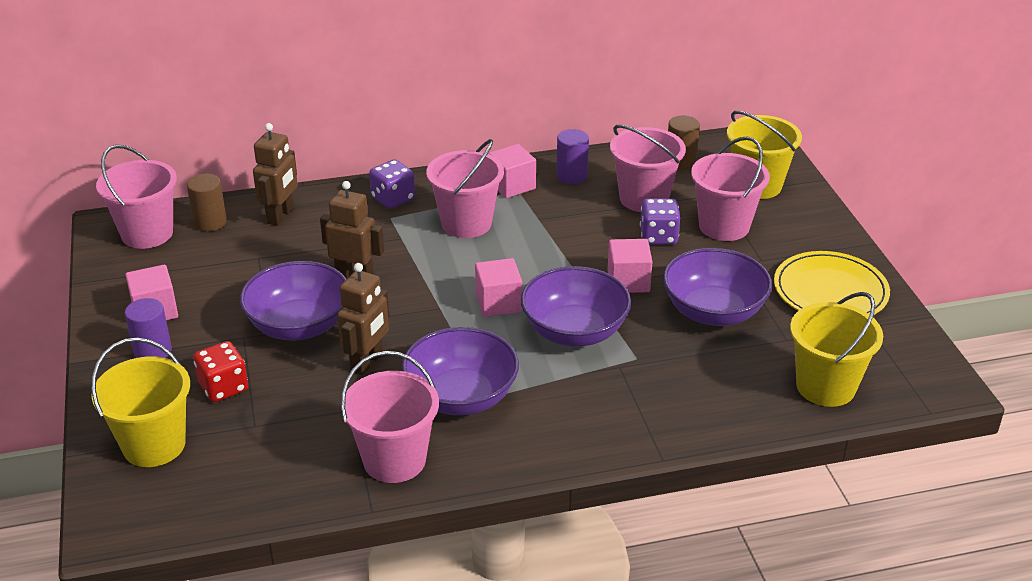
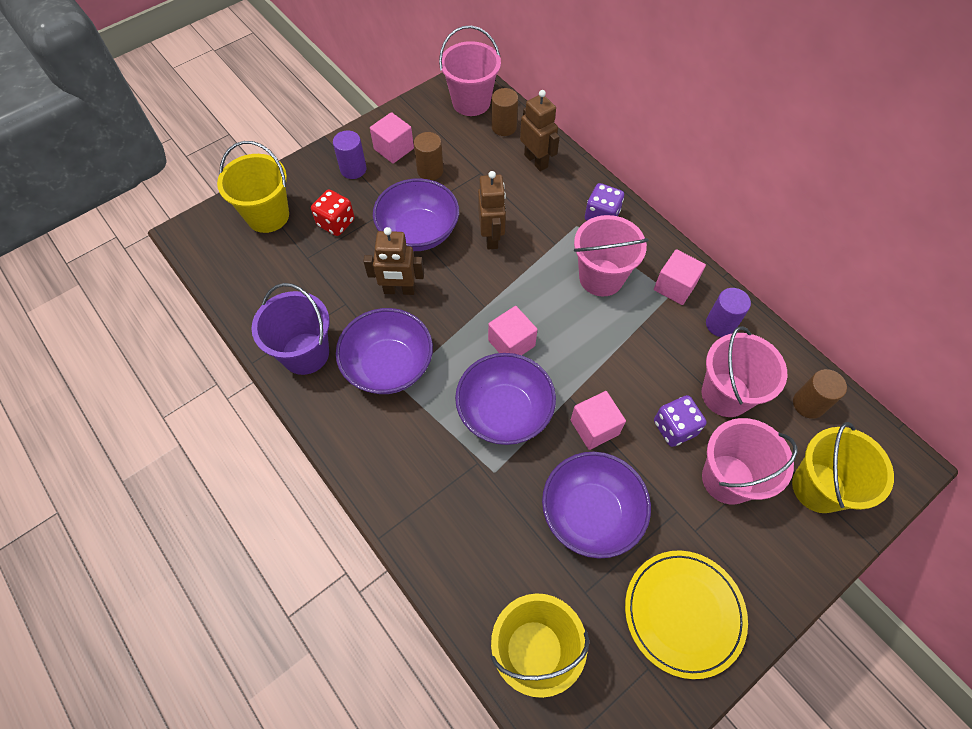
camera: 65 degrees right, 25 degrees up
(218, 292) = (430, 171): none -> brown cylinder
(281, 216) = (536, 161): brown robot -> brown robot turned 120 degrees counterclockwise
(394, 460) = (305, 353): pink bucket -> purple bucket

